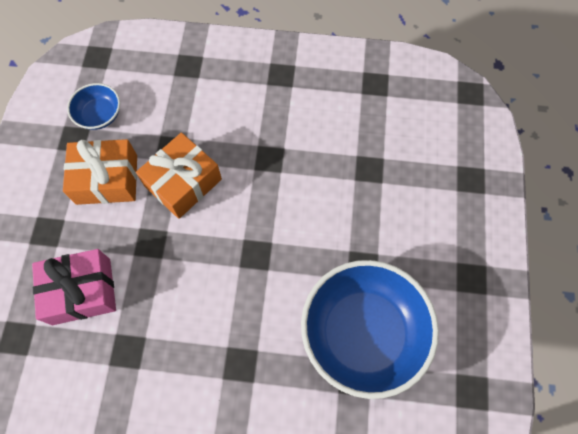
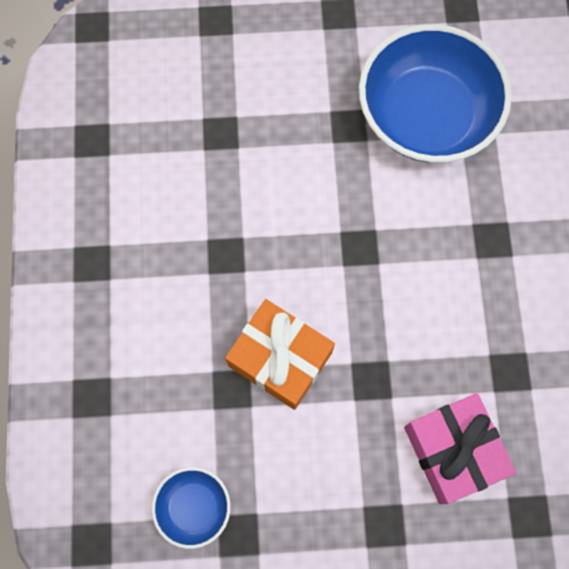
camera: 100 degrees left, 5 degrees up
(107, 179) = (293, 464): orange gift -> none

